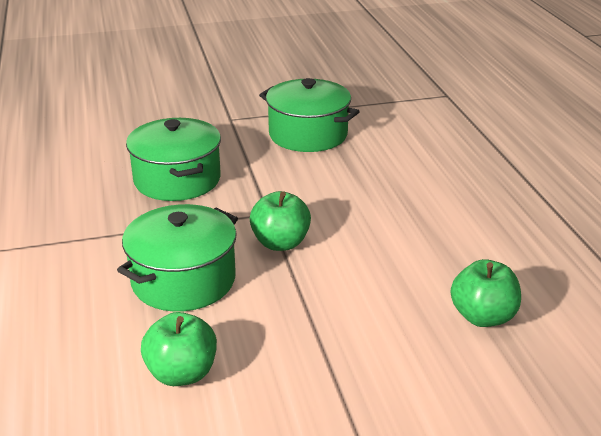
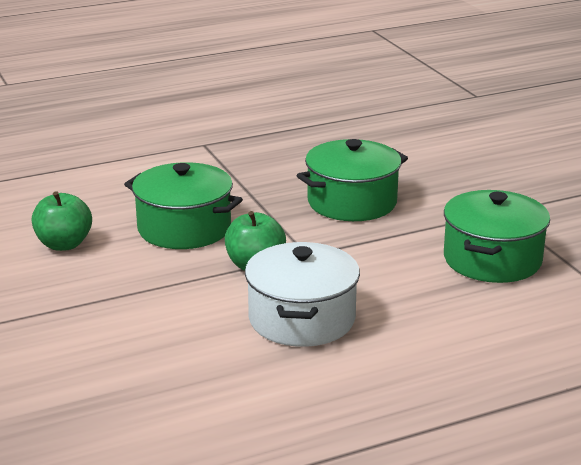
camera: 80 degrees right, 5 degrees down
(383, 228) = (302, 319): none -> white pot
(482, 316) = (153, 383): green apple -> none

